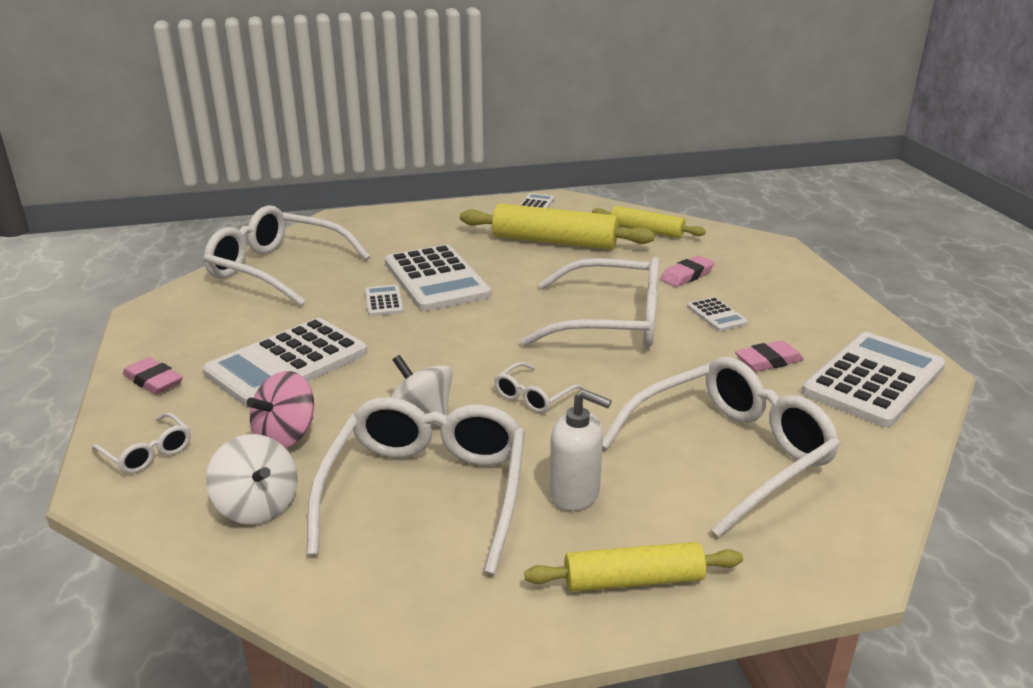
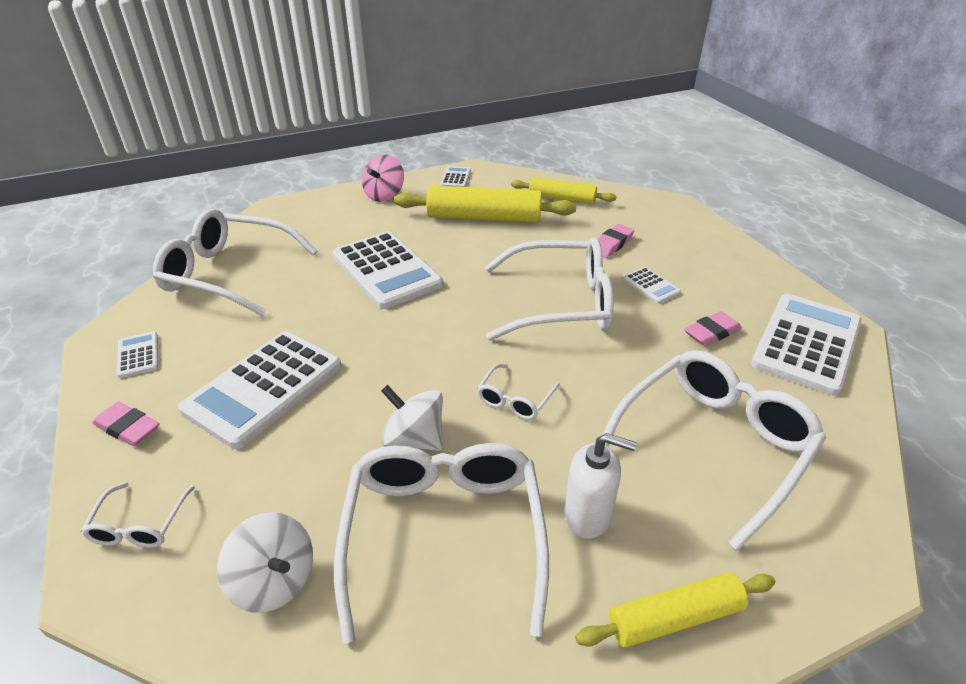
camera: 10 degrees left, 10 degrees up
(148, 452) = (140, 525): white glasses -> white glasses turned 60 degrees clockwise
(286, 436) = (283, 482): pink spinning top -> pink spinning top (384, 195)
(384, 301) = (343, 301): white calculator -> white calculator (138, 355)

